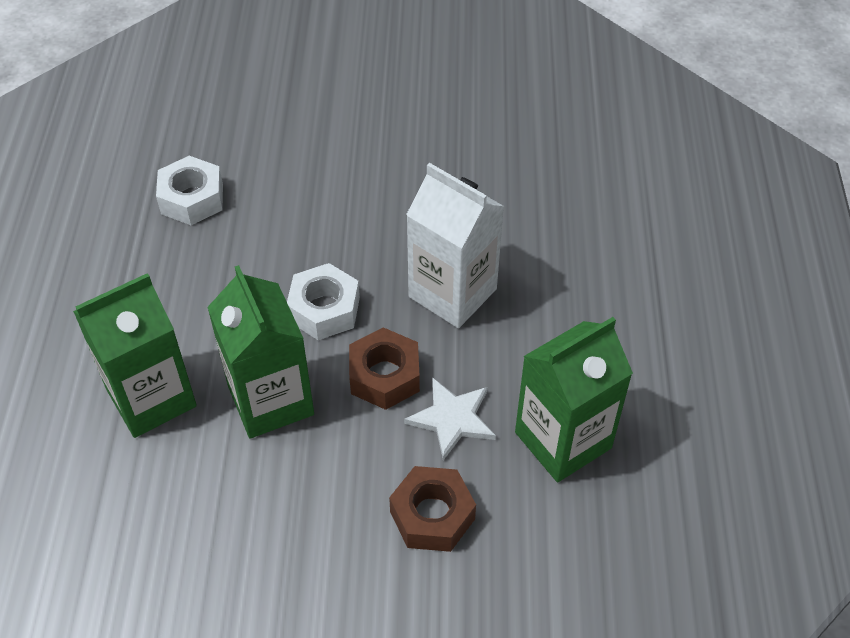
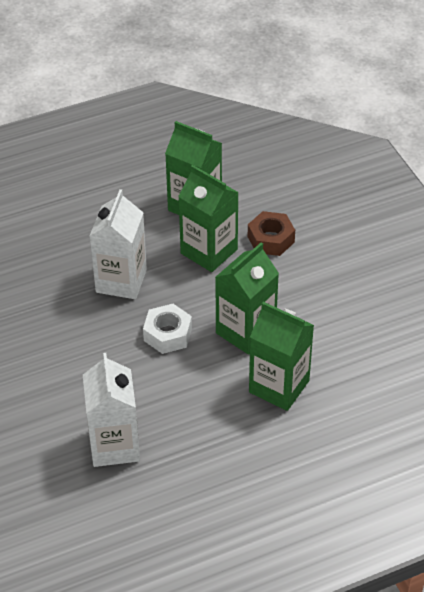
camera: 115 degrees left, 5 degrees down
(192, 199) = (114, 445): white nut -> white carton
(384, 376) = (198, 289): brown nut -> none
(452, 419) = (209, 251): white star -> green carton

